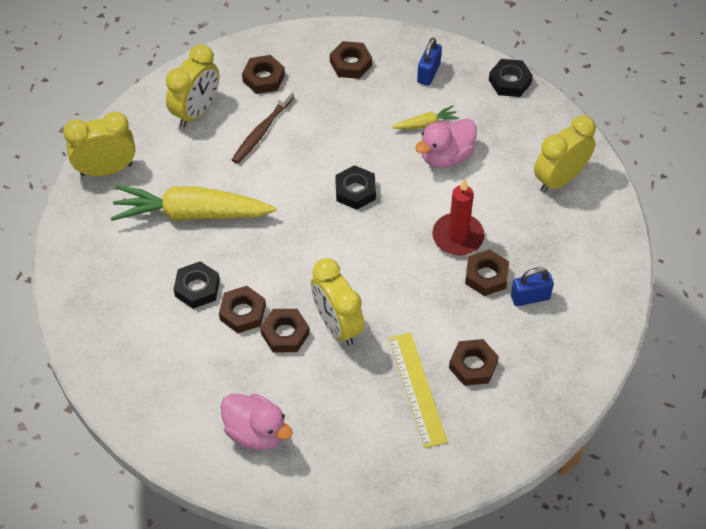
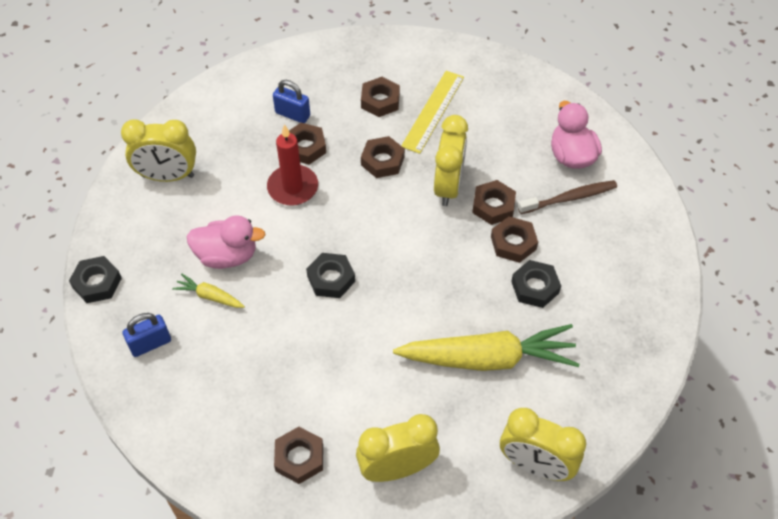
camera: 140 degrees left, 0 degrees up
(191, 213) = (488, 358): yellow carrot -> yellow carrot turned 45 degrees counterclockwise
(261, 131) = (355, 397): brown toothbrush -> brown toothbrush (569, 198)
(350, 64) = (204, 409): brown nut -> brown nut (382, 161)

